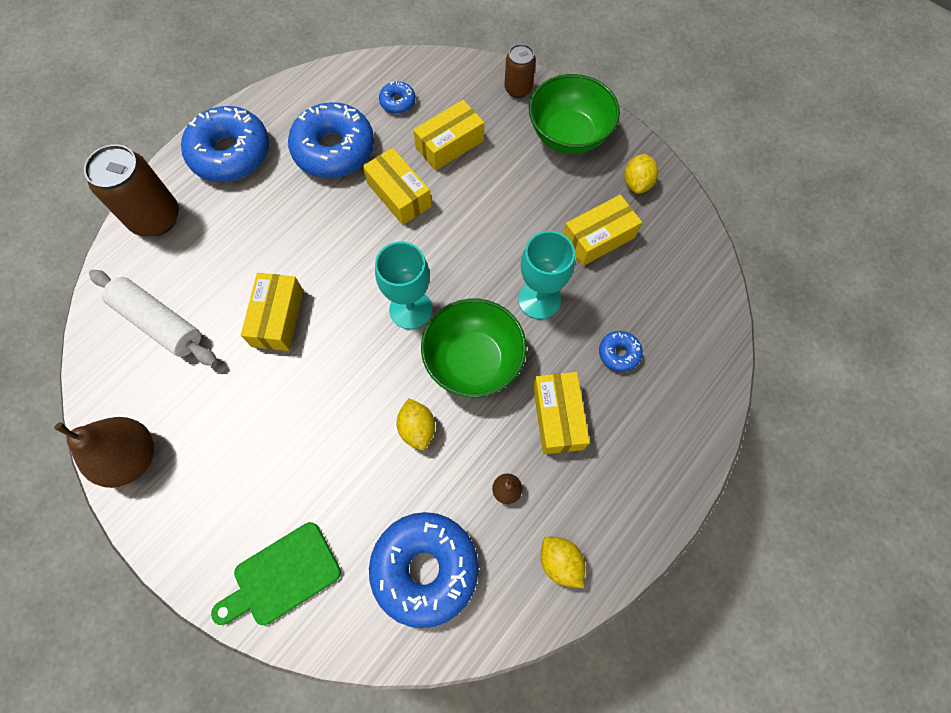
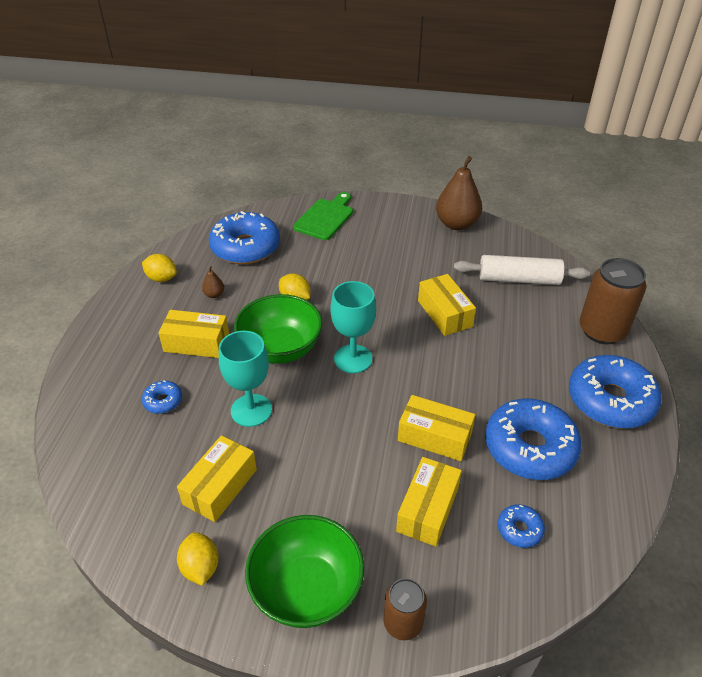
camera: 150 degrees right, 25 degrees down
(557, 417) = (196, 343): yellow box -> yellow box turned 45 degrees counterclockwise

